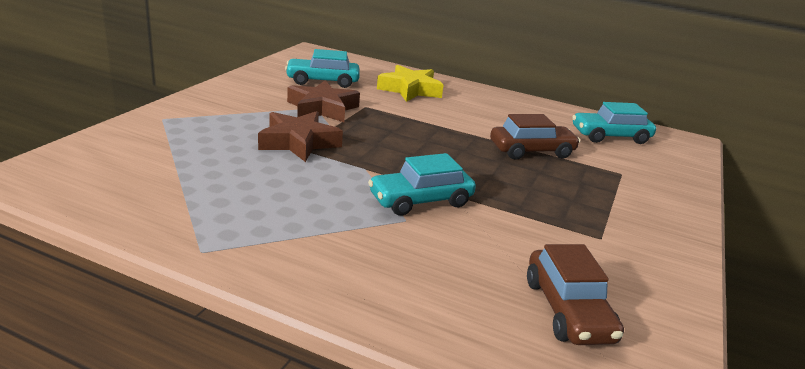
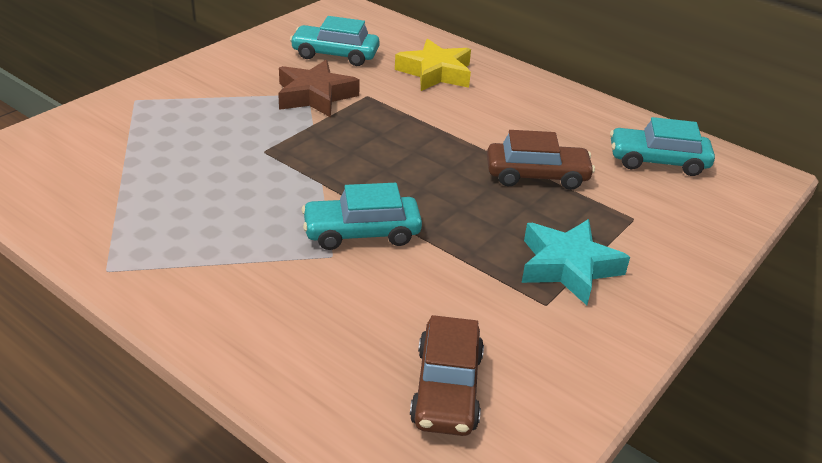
camera: 15 degrees right, 10 degrees up
(298, 142) = (265, 142): brown star -> none
(598, 210) = (568, 267): none -> turquoise star

